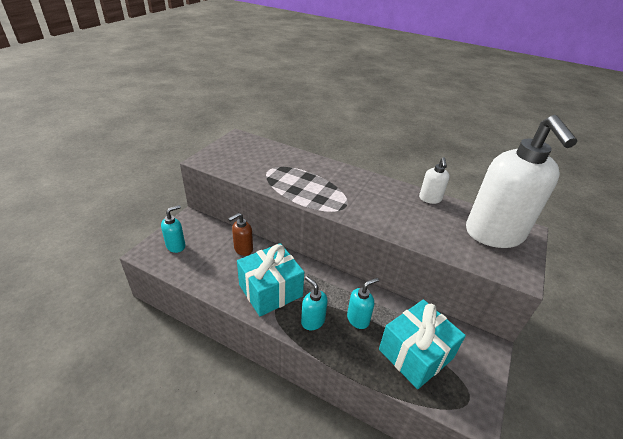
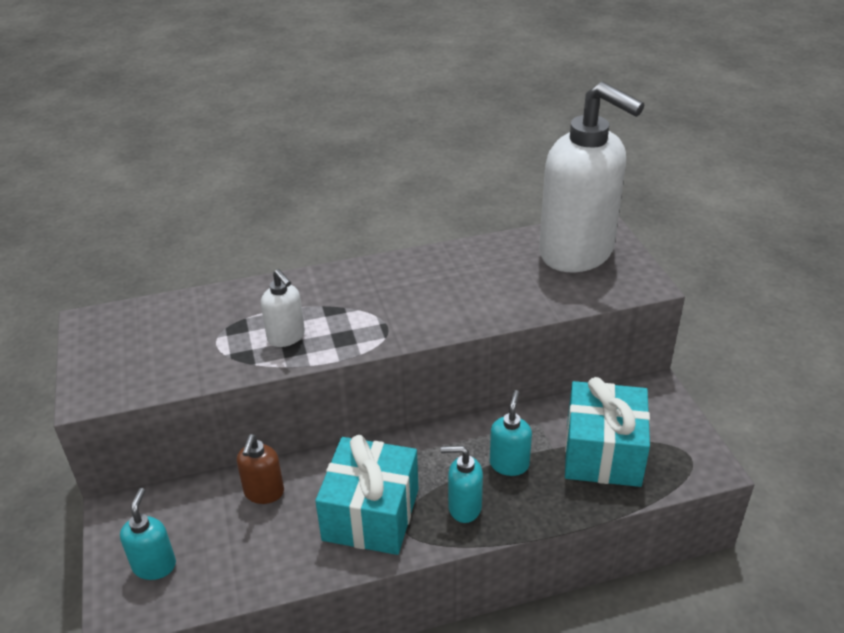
camera: 40 degrees left, 0 degrees up
(430, 199) = (469, 251): white soap dispenser -> white soap dispenser (286, 337)

